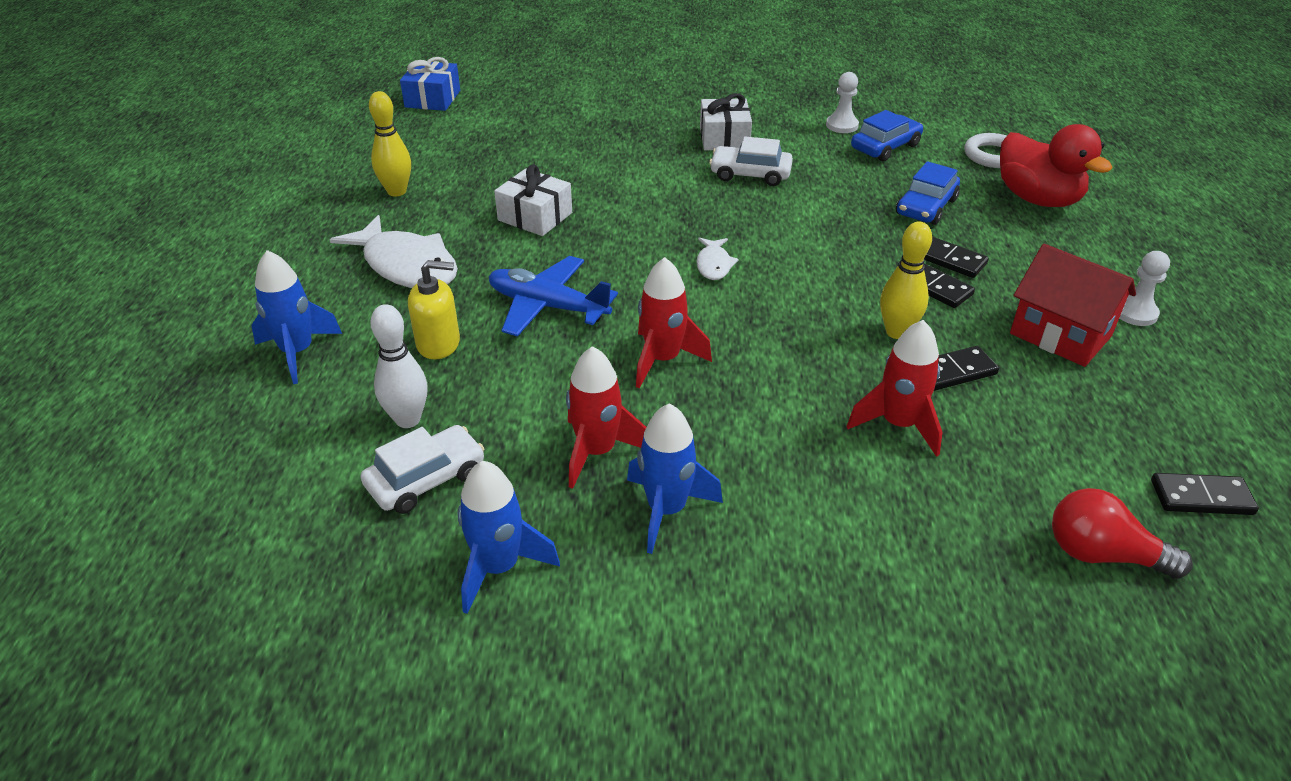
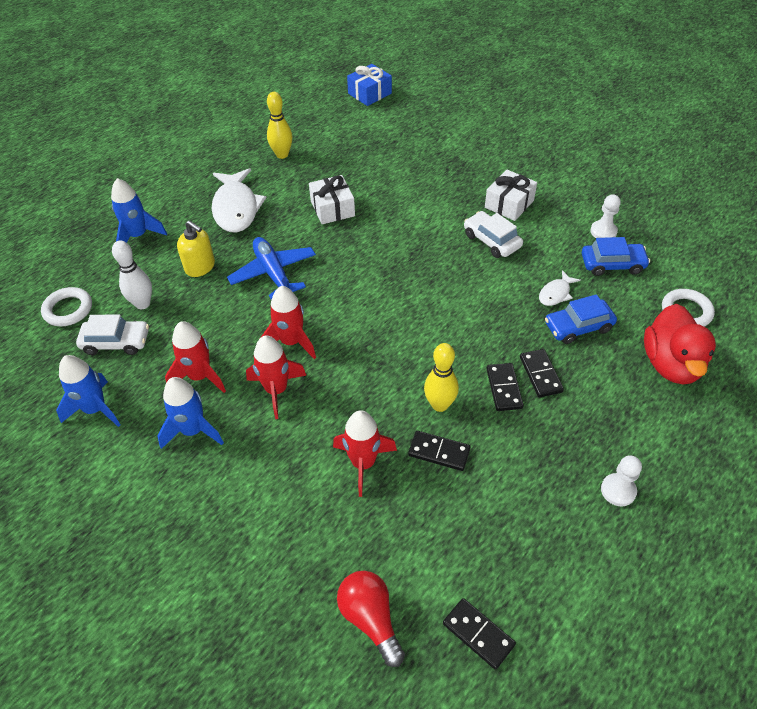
camera: 40 degrees right, 10 degrees up
(296, 483) = (68, 309): none -> white ring
(711, 413) = (276, 390): none -> red rocket
(714, 265) = (391, 295): white fish -> white fish (556, 293)
(1060, 335) = (541, 472): red house -> none

